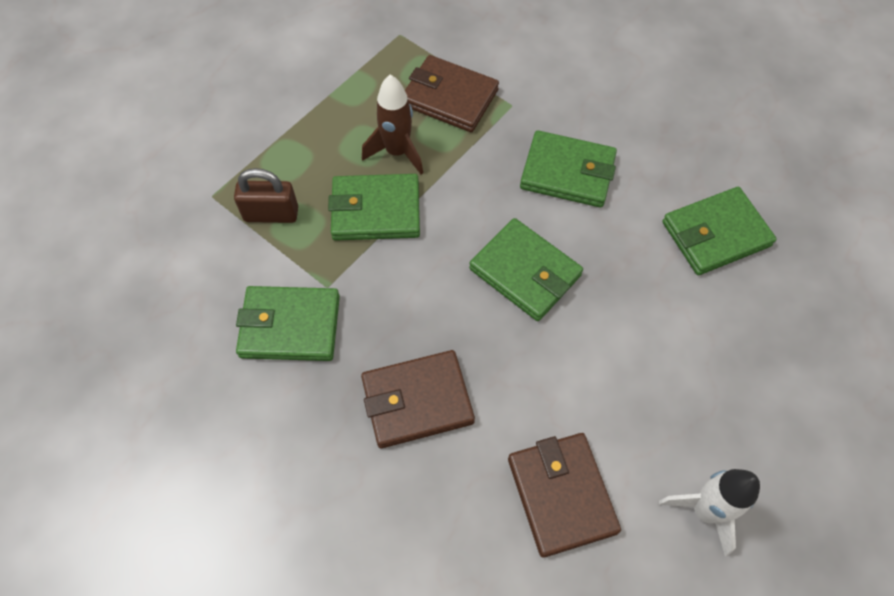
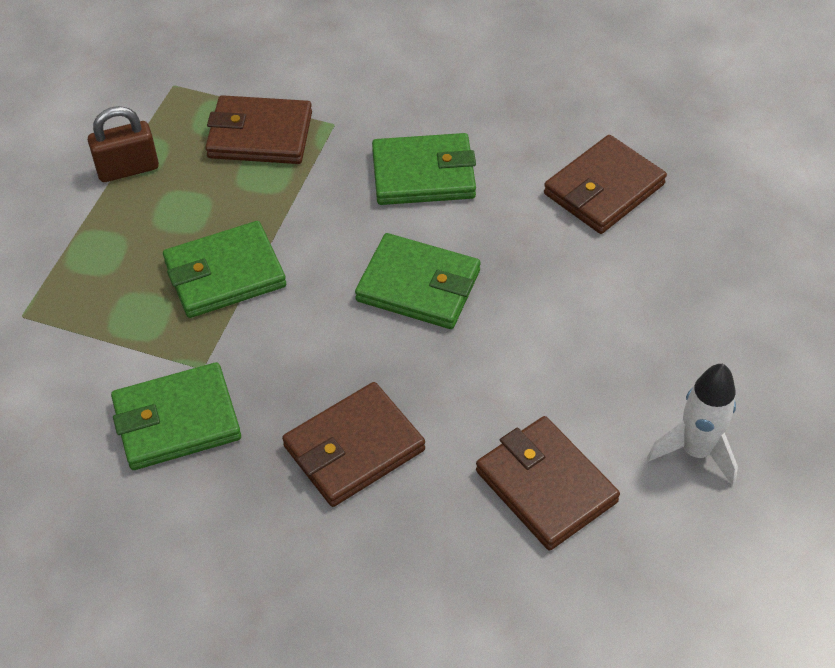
camera: 20 degrees left, 10 degrees down
(271, 214) = (103, 313): brown padlock -> brown padlock (128, 169)
(397, 152) = (224, 207): brown rocket -> none
(715, 234) = (603, 189): green wallet -> brown wallet

